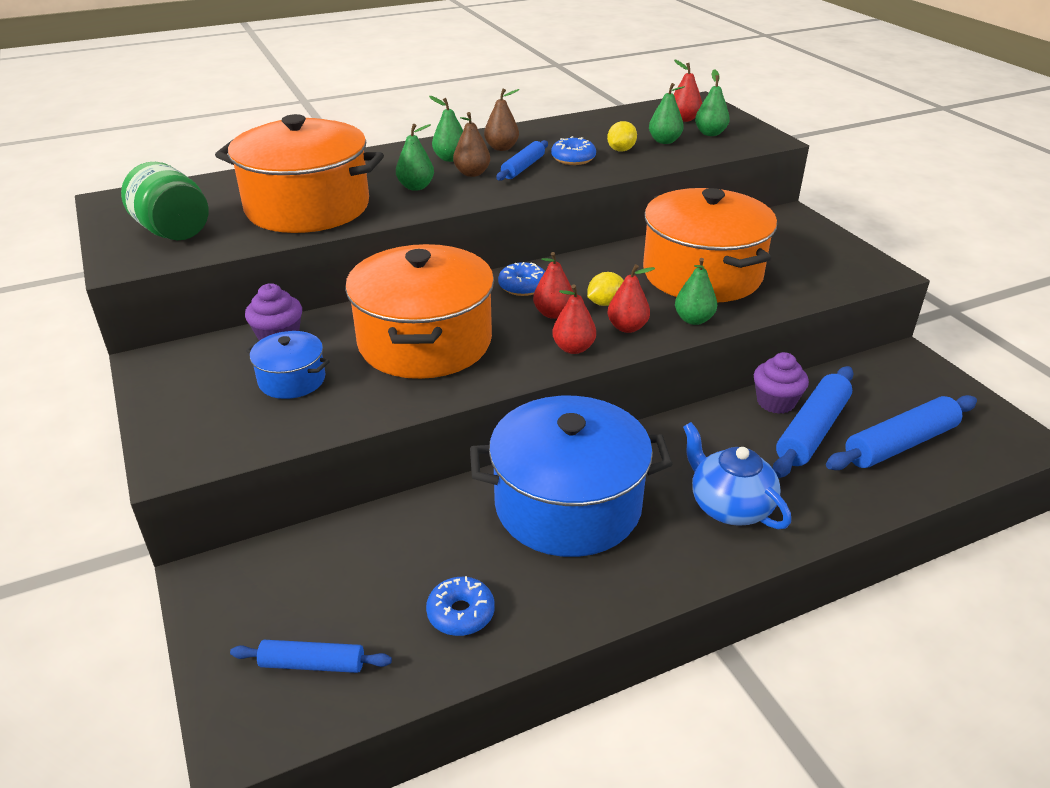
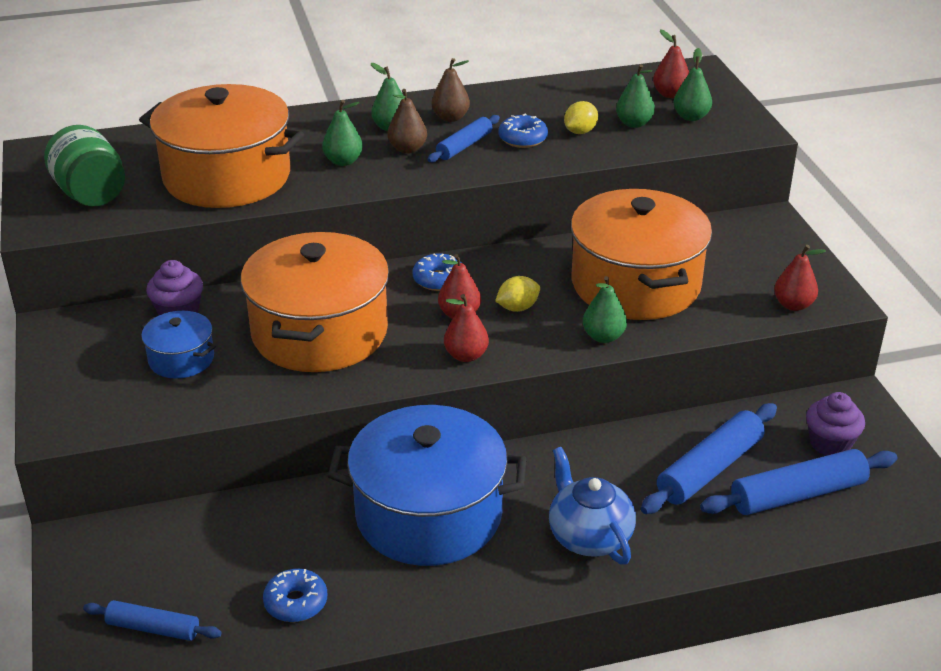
camera: 10 degrees right, 0 degrees up
(627, 327) = (530, 338): red pear -> red pear (793, 305)
(775, 402) = (684, 433): purple cupcake -> purple cupcake (830, 443)

